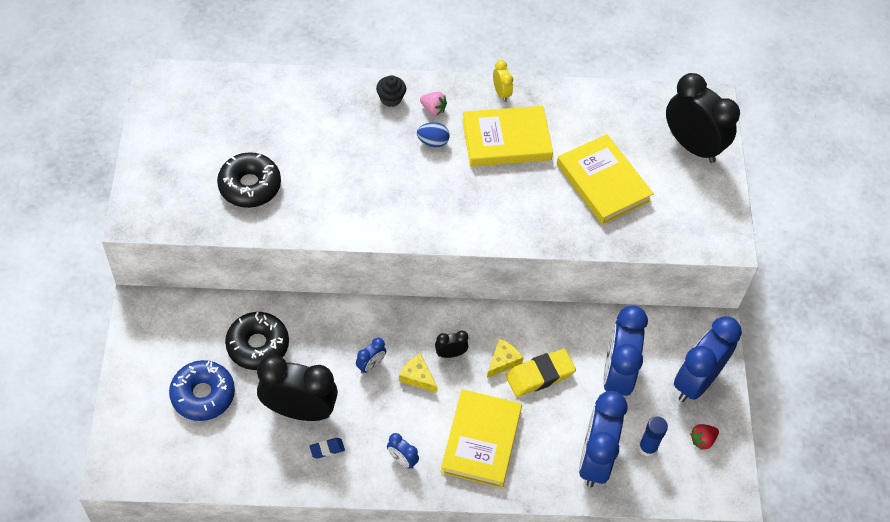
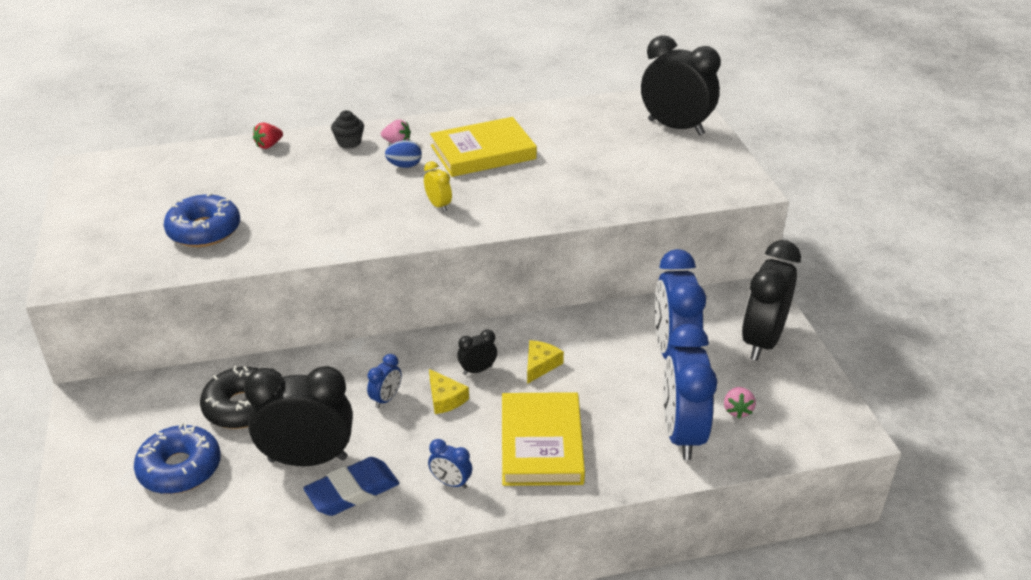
camera: 10 degrees left, 20 degrees down
(250, 186) = (204, 230): black donut -> blue donut
(327, 449) = (352, 491): blue eraser -> blue eraser, size x2.05
(417, 377) = (445, 398): yellow cheese -> yellow cheese turned 150 degrees counterclockwise
(501, 93) = (465, 121): yellow clock -> yellow clock (438, 205)
(540, 375) = (587, 369): yellow eraser -> none
(603, 182) = (597, 166): yellow book -> none
(647, 448) = (737, 410): blue glue stick -> pink strawberry
(696, 381) = (762, 341): blue clock -> black clock
(702, 440) = (794, 391): red strawberry -> red strawberry (269, 145)

